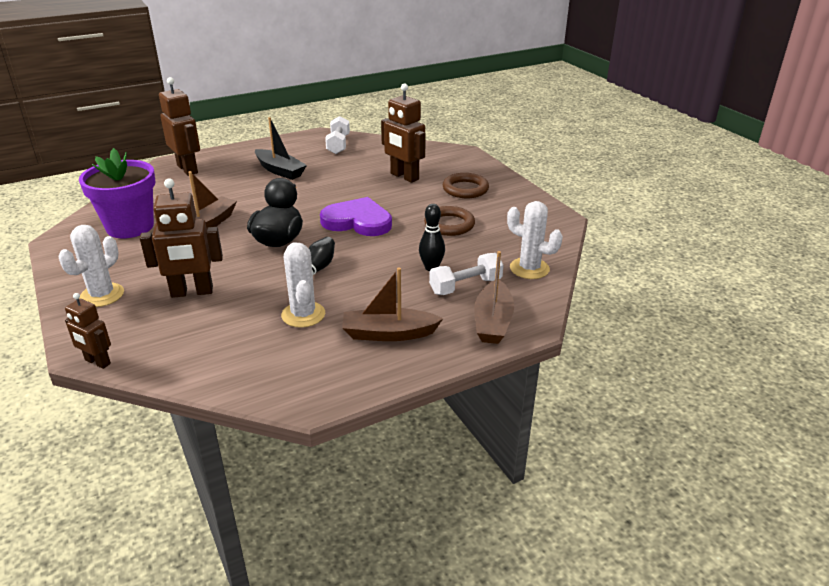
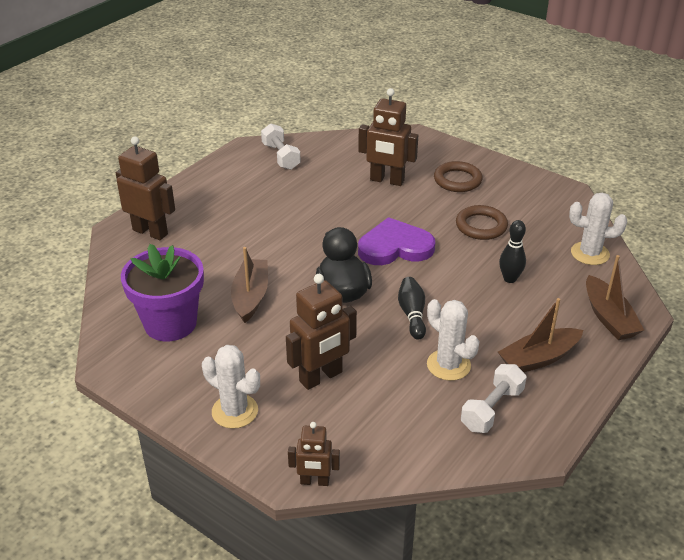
camera: 25 degrees left, 5 degrees up
(102, 295) = (235, 411): white cactus -> white cactus turned 60 degrees counterclockwise
(280, 171) = (254, 207): black boat -> none
(465, 286) = (555, 289): white dumbbell -> white dumbbell (492, 409)

